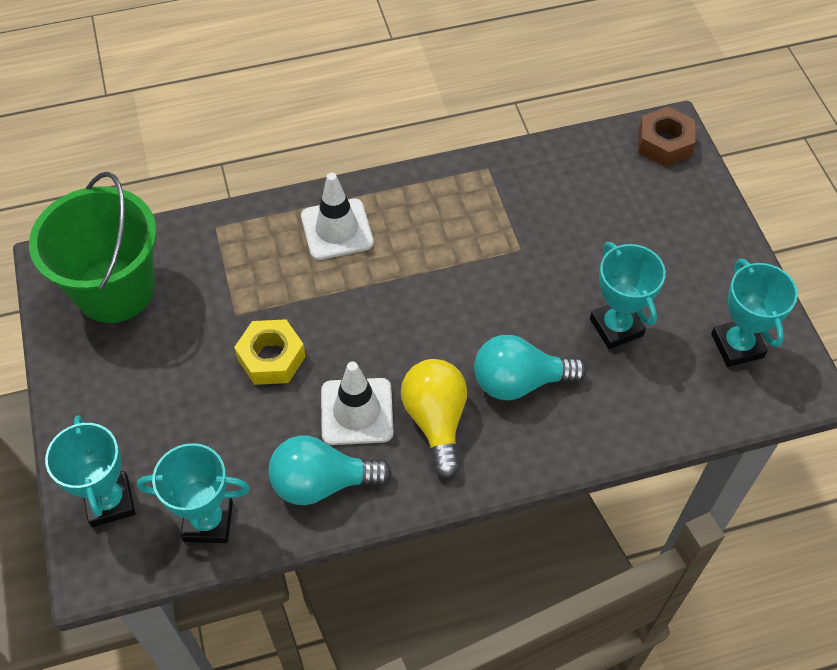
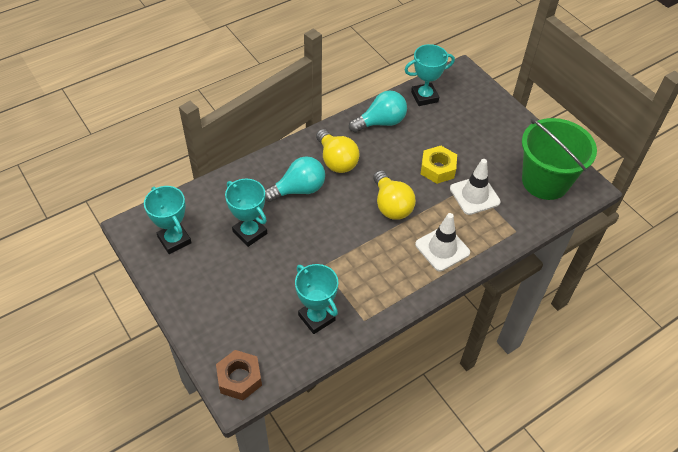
camera: 160 degrees right, 5 degrees down
(110, 501) = (473, 94): turquoise trophy -> turquoise trophy (316, 318)
(357, 411) = (379, 155): white traffic cone -> white traffic cone (474, 195)
(379, 314) = (391, 205): none -> yellow light bulb

